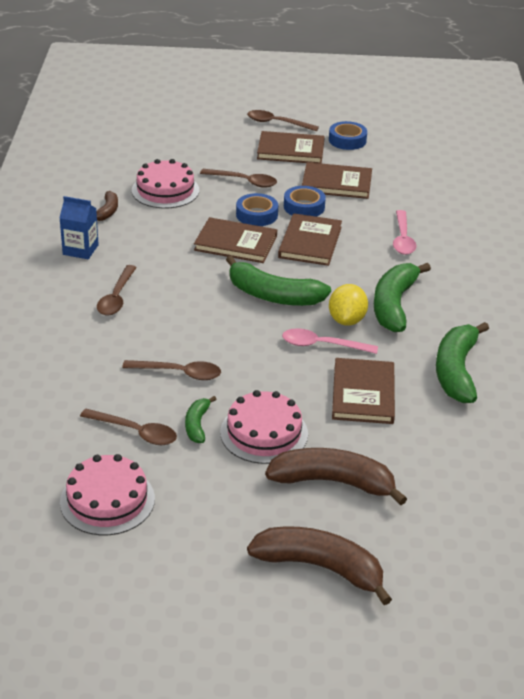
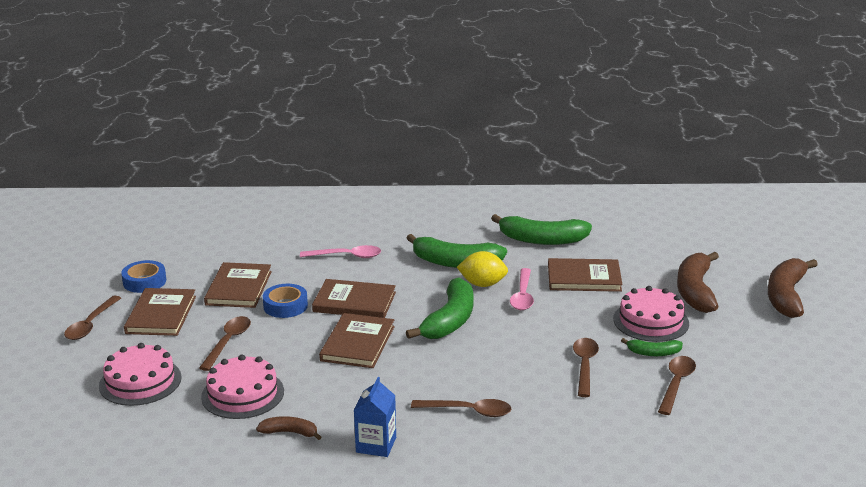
camera: 90 degrees left, 10 degrees down
(107, 500) = (768, 392): pink cake -> pink cake (140, 381)
(257, 215) = (301, 333): blue tape -> none

